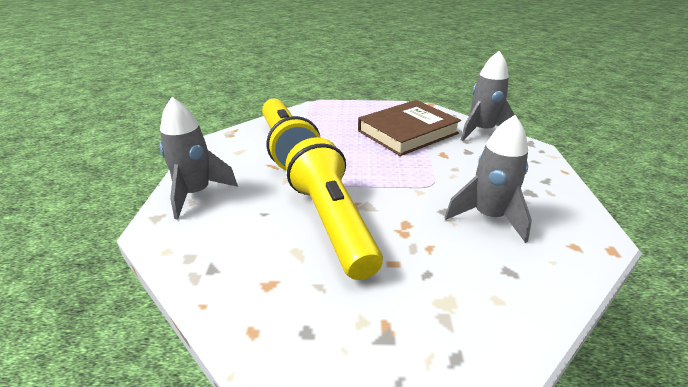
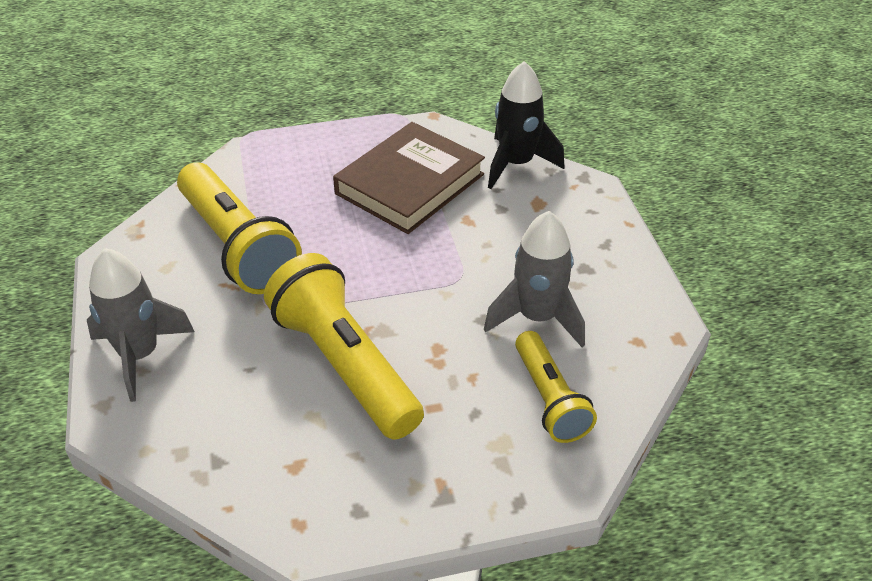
camera: 15 degrees left, 10 degrees up
(482, 131) = (516, 164): grey rocket -> black rocket
(494, 275) = (549, 399): none -> yellow flashlight

